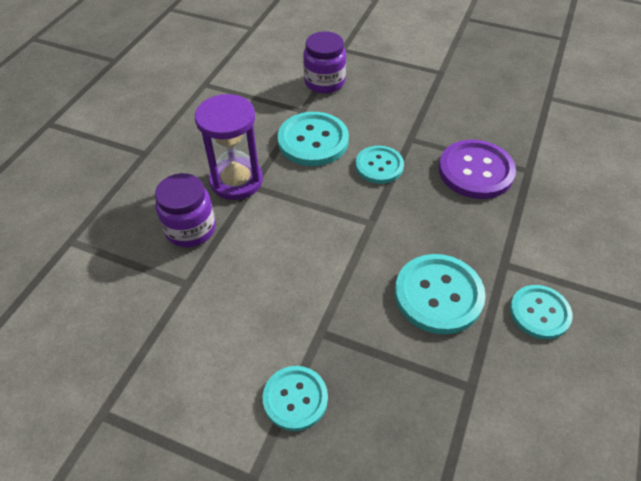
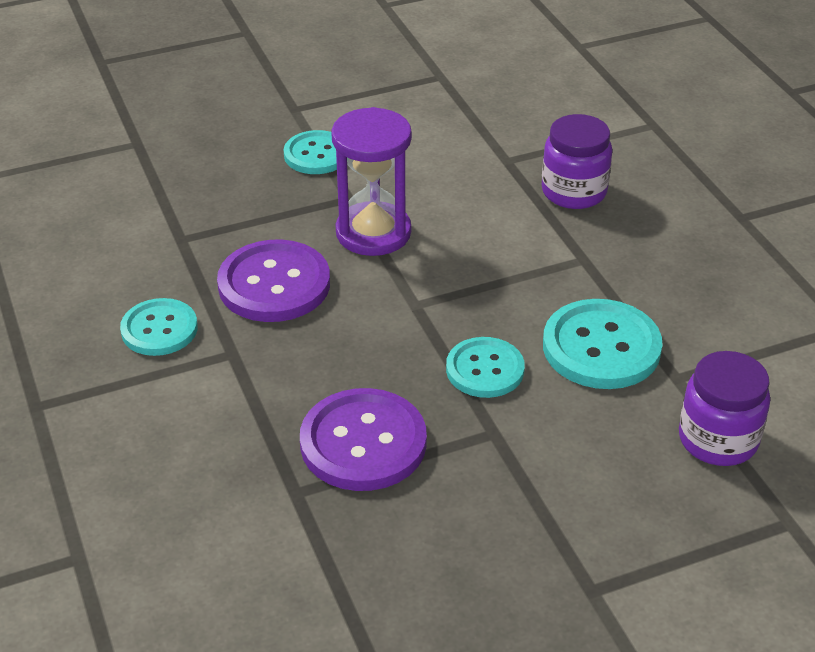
camera: 135 degrees right, 10 degrees down
(236, 181) = (607, 253): purple hourglass -> purple hourglass (373, 232)
(438, 295) = (274, 284): turquoise button -> purple button

